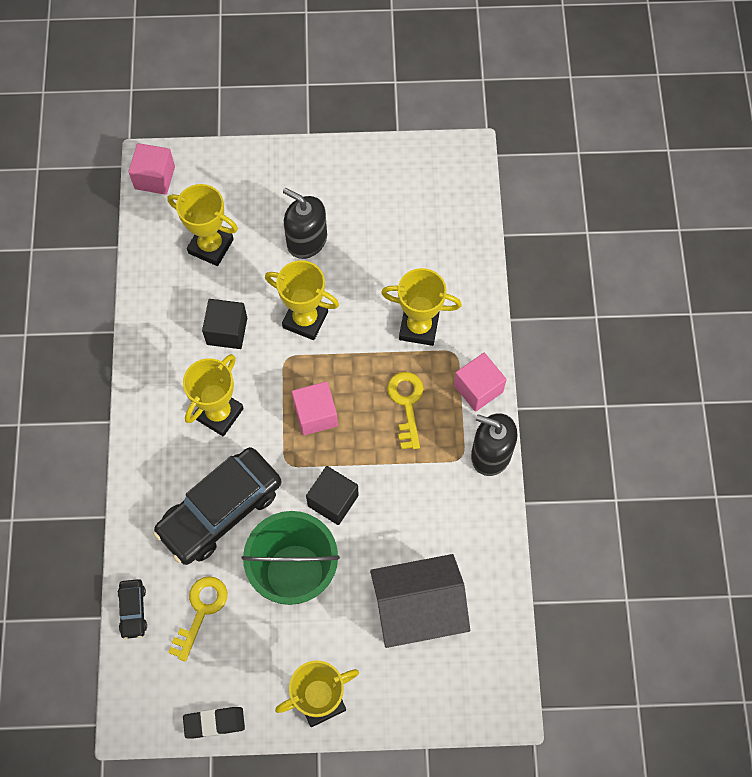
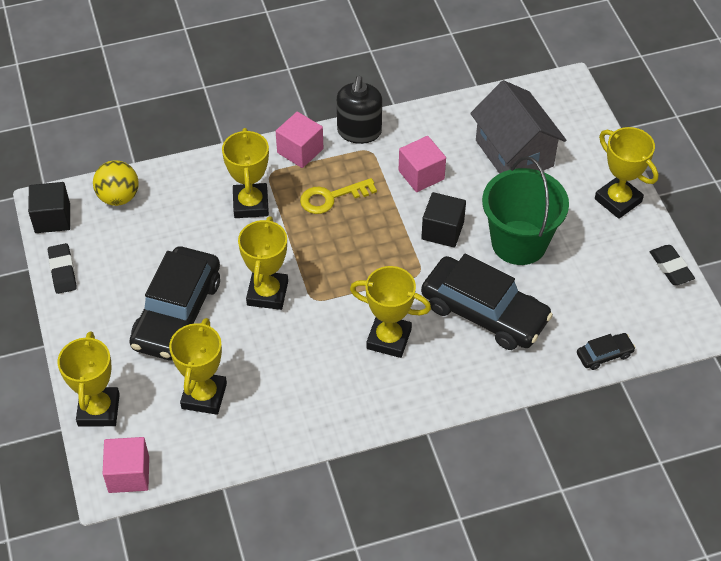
camera: 105 degrees left, 15 degrees down
(201, 611) = (582, 302): yellow key -> none
(225, 164) = (99, 410): none -> yellow trophy
(227, 331) = (298, 355): black cube -> black cube (52, 218)
(306, 240) = (177, 313): black soap dispenser -> black car
(315, 414) = (364, 262): pink cube -> pink cube (421, 175)
(383, 156) = (63, 271): none -> black eraser
(460, 213) = (118, 197): none -> yellow ball

